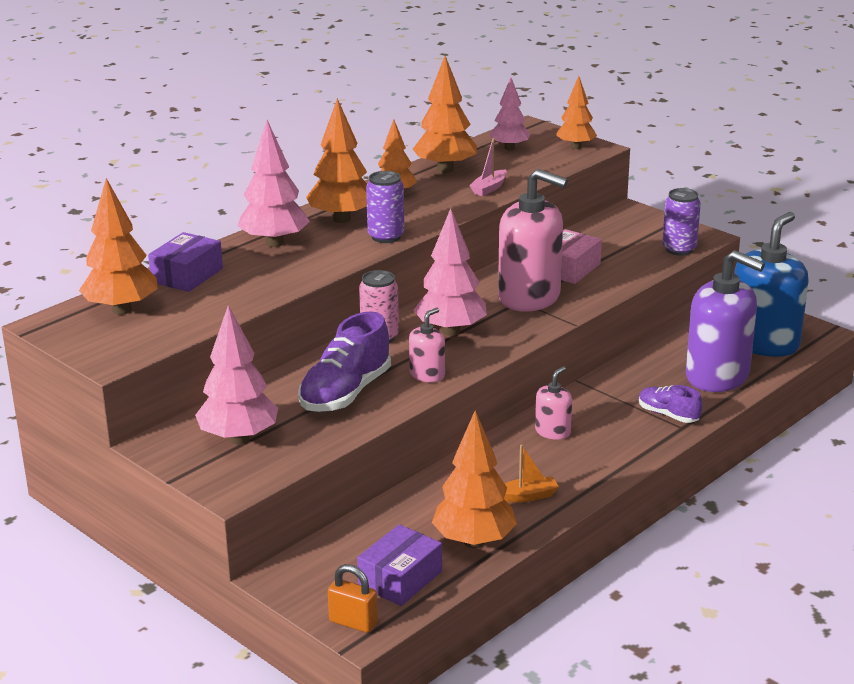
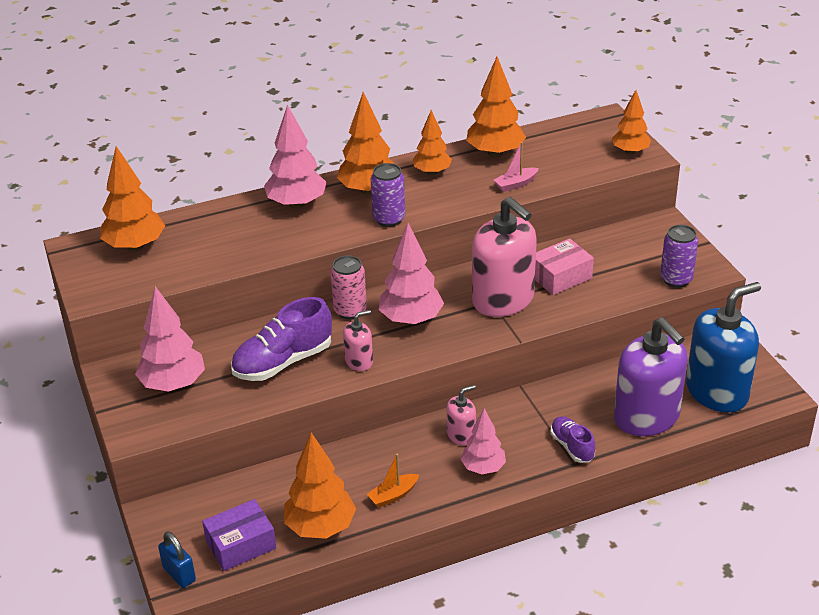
camera: 25 degrees right, 10 degrees up
(187, 275) = (207, 222): purple box -> none
(353, 622) = (179, 574): orange padlock -> blue padlock
(509, 148) = (569, 140): pink tree -> pink tree (483, 468)
(527, 496) = (393, 495): orange boat -> orange boat turned 135 degrees clockwise

